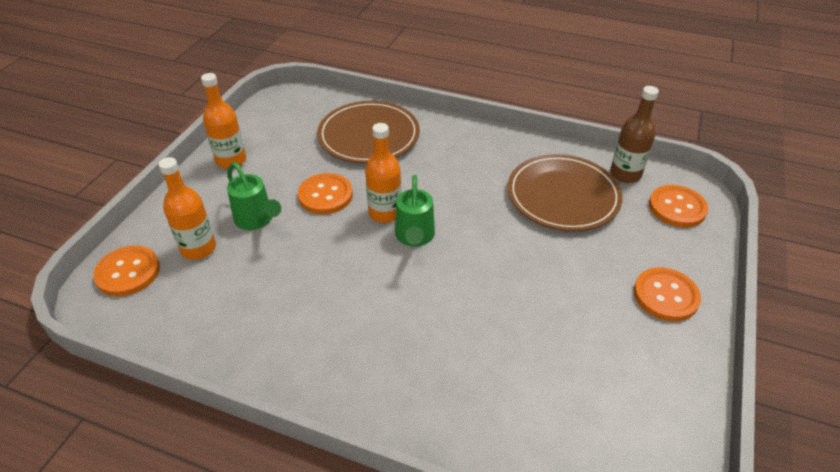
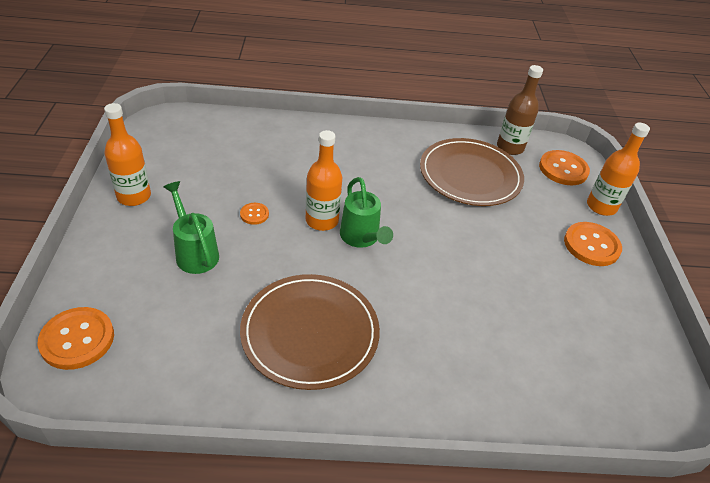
camera: 25 degrees left, 0 degrees up
(198, 248) = (146, 296): orange bottle -> orange bottle (601, 206)
(256, 220) = (195, 253): green watering can -> green watering can turned 150 degrees counterclockwise
(325, 195) = (254, 214): orange button -> orange button, size x0.51
(369, 135) = (267, 148): brown plate -> brown plate (310, 333)

